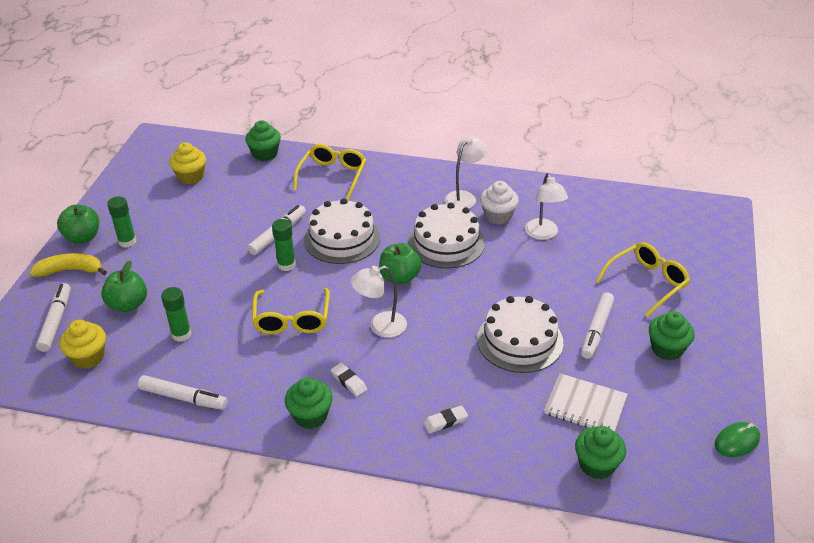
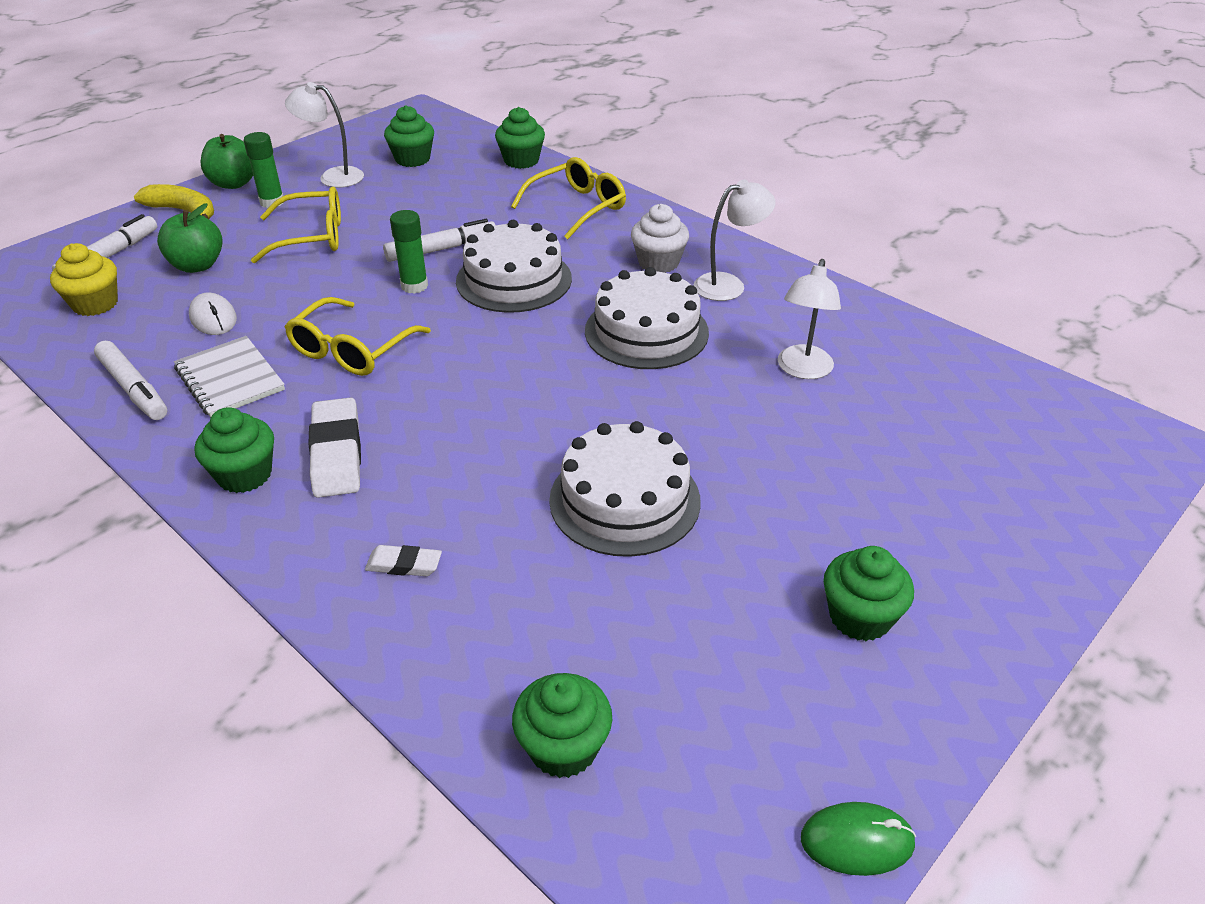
camera: 30 degrees right, 0 degrees up
(181, 334) = (213, 318): green glue stick -> white mouse
(191, 176) = (412, 159): yellow cupcake -> green cupcake
(349, 381) = (336, 453): white eraser -> white eraser, size x1.86
(380, 326) = (450, 402): white lamp -> white lamp (333, 177)
(400, 277) = (539, 351): green apple -> none
(498, 216) = (755, 324): white cupcake -> white cupcake (658, 263)
(585, 406) = (634, 643): white notebook -> white notebook (229, 379)
(596, 330) = (762, 536): white marker -> none
(647, 283) = (914, 500): yellow glasses -> yellow glasses (311, 237)

